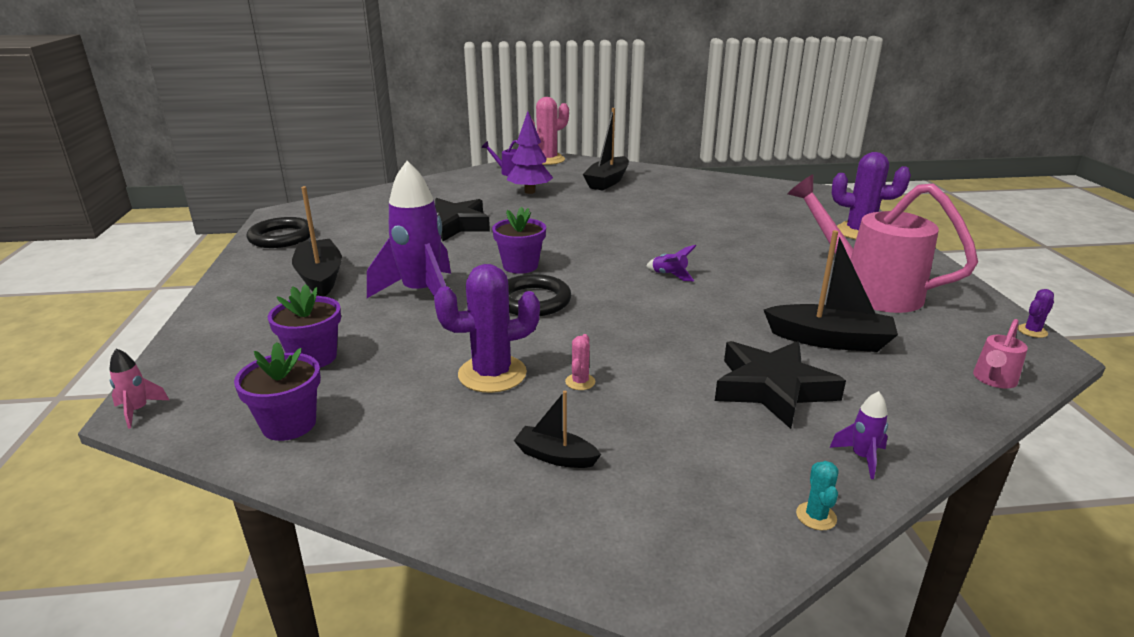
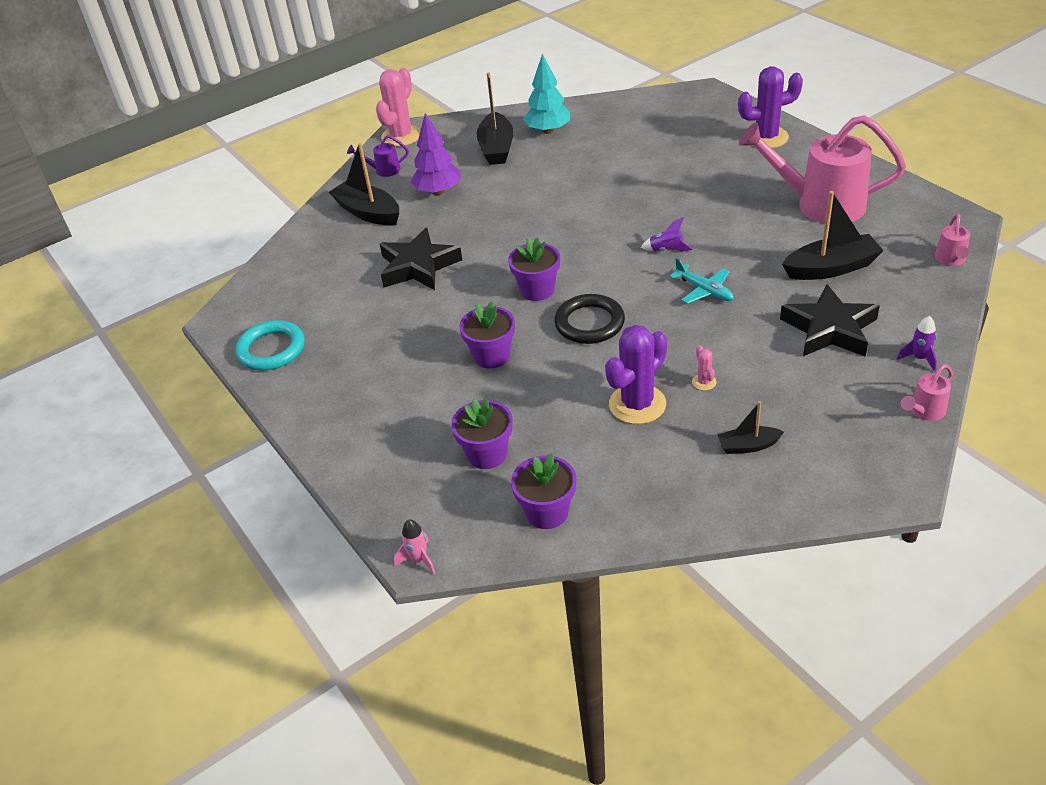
camera: 25 degrees left, 15 degrees up
(281, 237) = (271, 349): black ring -> turquoise ring
(320, 277) = (378, 377): black boat -> black boat (368, 212)
(421, 294) = (491, 356): purple rocket -> purple flower pot
(662, 182) = (548, 131): none -> turquoise tree
(670, 313) = (704, 290): none -> turquoise plane
(816, 516) = (924, 411): turquoise cactus -> pink watering can
(1032, 331) = (947, 203): purple cactus -> none

